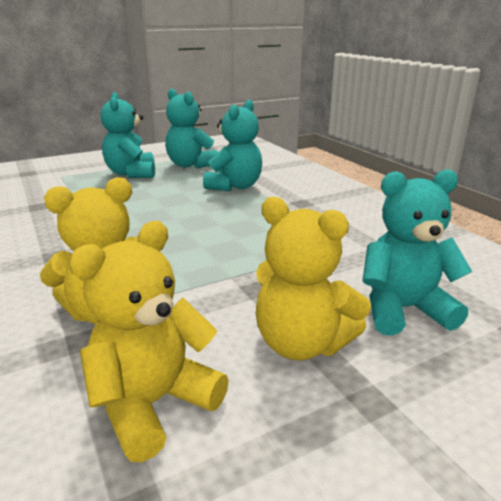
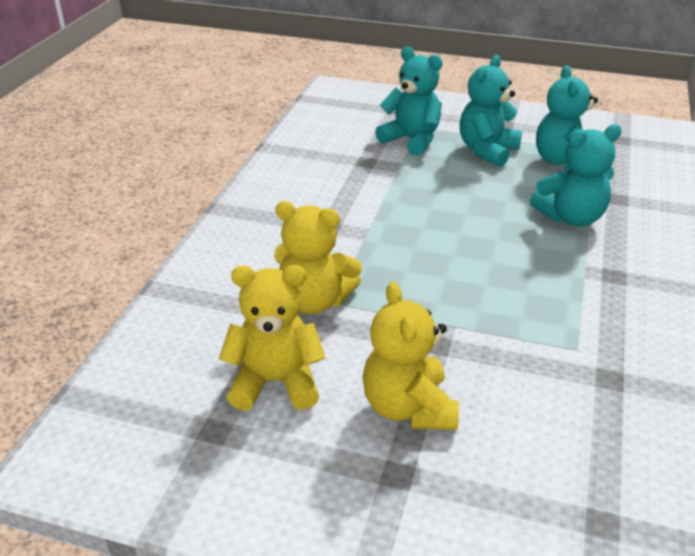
camera: 45 degrees right, 10 degrees up
(403, 309) = (528, 437): turquoise teddy bear -> turquoise teddy bear (411, 140)

